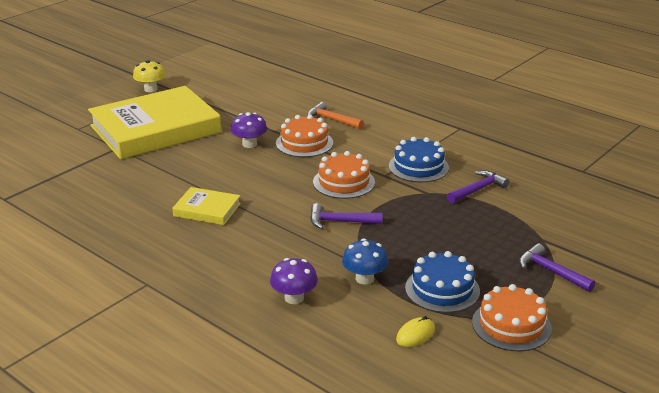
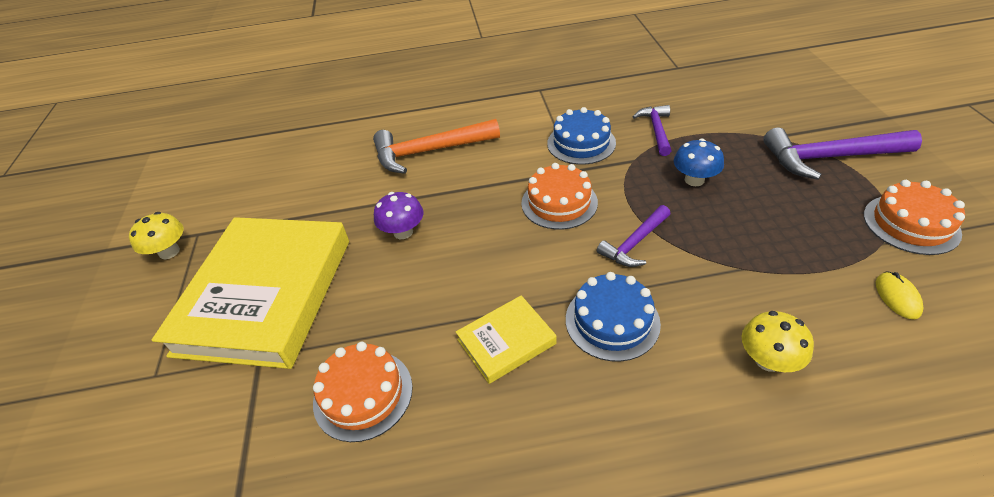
camera: 45 degrees left, 15 degrees up
(294, 298) = (768, 360): purple mushroom -> yellow mushroom
(304, 143) = (451, 191): orange cake -> orange cake (363, 394)
(331, 120) = (429, 152): orange hammer -> orange hammer, size x1.70
(364, 278) = (763, 281): blue mushroom -> blue mushroom (694, 180)
(442, 289) = (820, 236): blue cake -> blue cake (612, 321)
(551, 271) = (829, 158): purple hammer -> purple hammer, size x1.70

